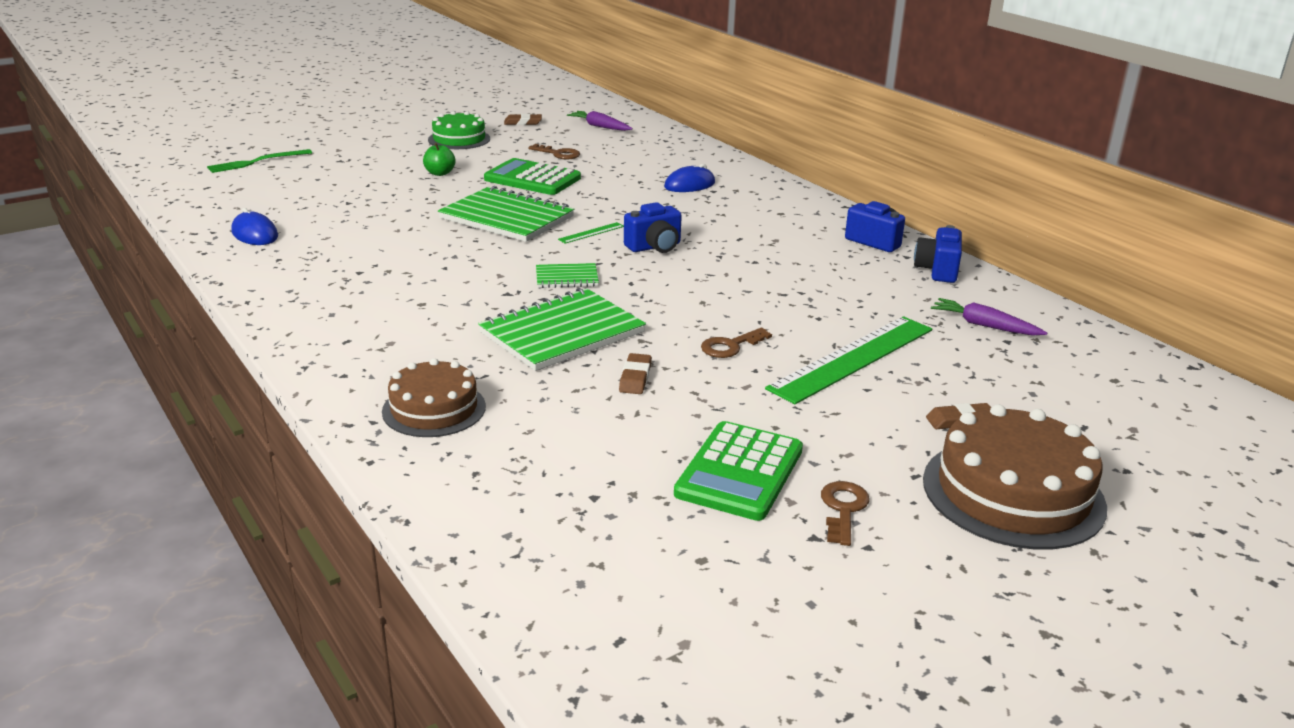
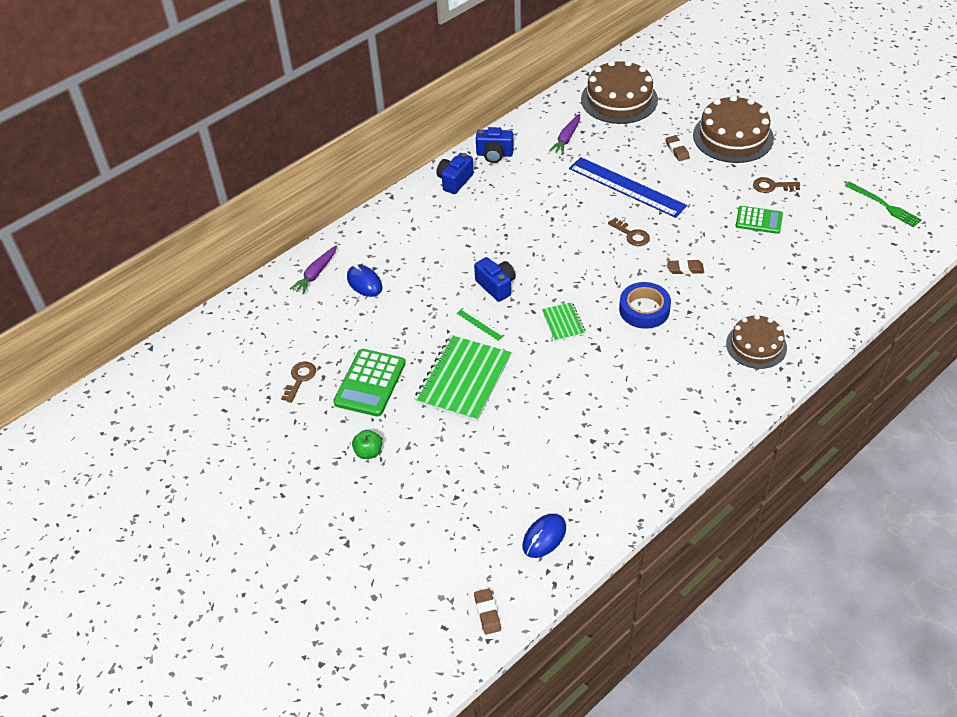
camera: 95 degrees left, 20 degrees up
(256, 162) = (364, 615): green fork -> green fork (884, 205)
(459, 139) = (266, 464): green cake -> none
(523, 122) = (206, 426): brown eraser -> brown eraser (487, 613)
(562, 333) = (644, 309): green notebook -> blue tape
(599, 126) = (213, 364): purple carrot -> purple carrot (316, 274)
(739, 472) = (759, 220): green calculator -> green calculator, size x0.66
(852, 358) = (626, 187): green ruler -> blue ruler
(1115, 386) = (619, 99): none -> brown cake

